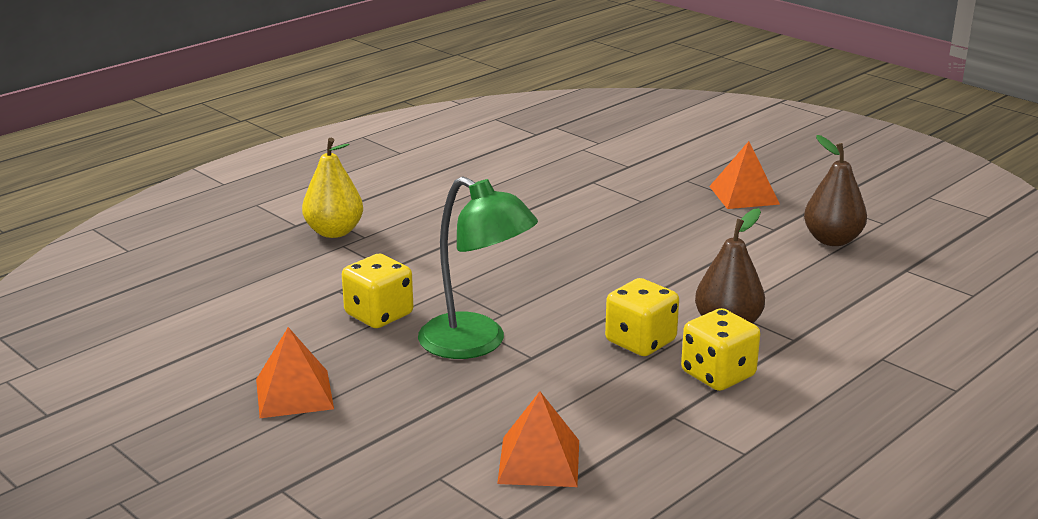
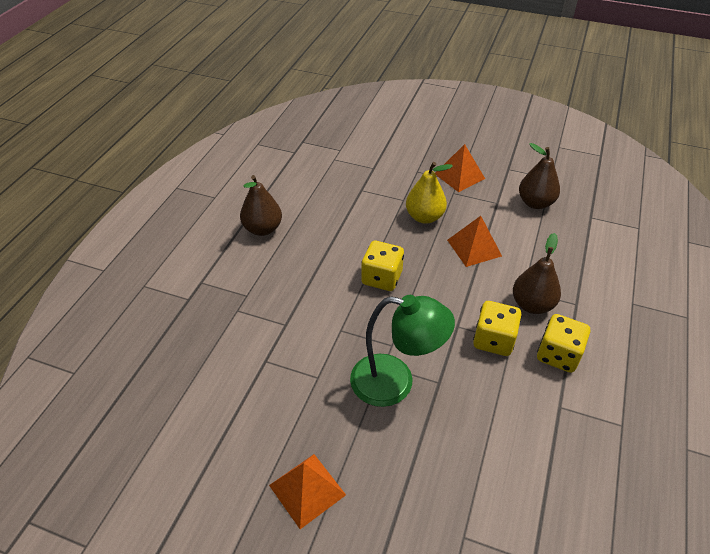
camera: 25 degrees left, 20 degrees up
(334, 232) = (221, 298): yellow pear -> yellow pear (424, 217)
(379, 315) = (311, 377): yellow dice -> yellow dice (381, 278)
(434, 189) = (263, 229): none -> brown pear
(539, 461) = (513, 490): orange pyramid -> orange pyramid (474, 248)

